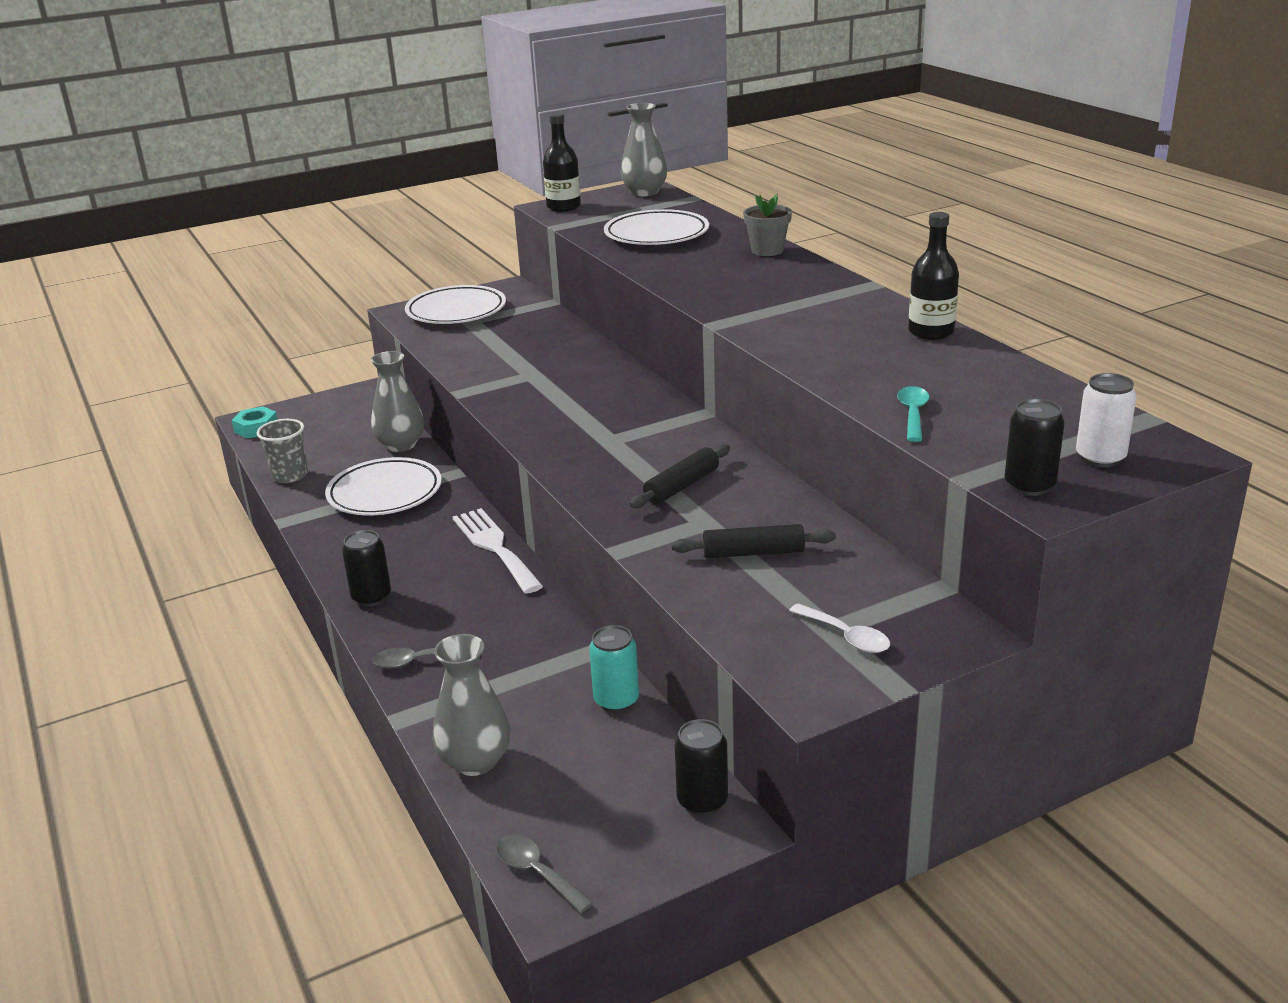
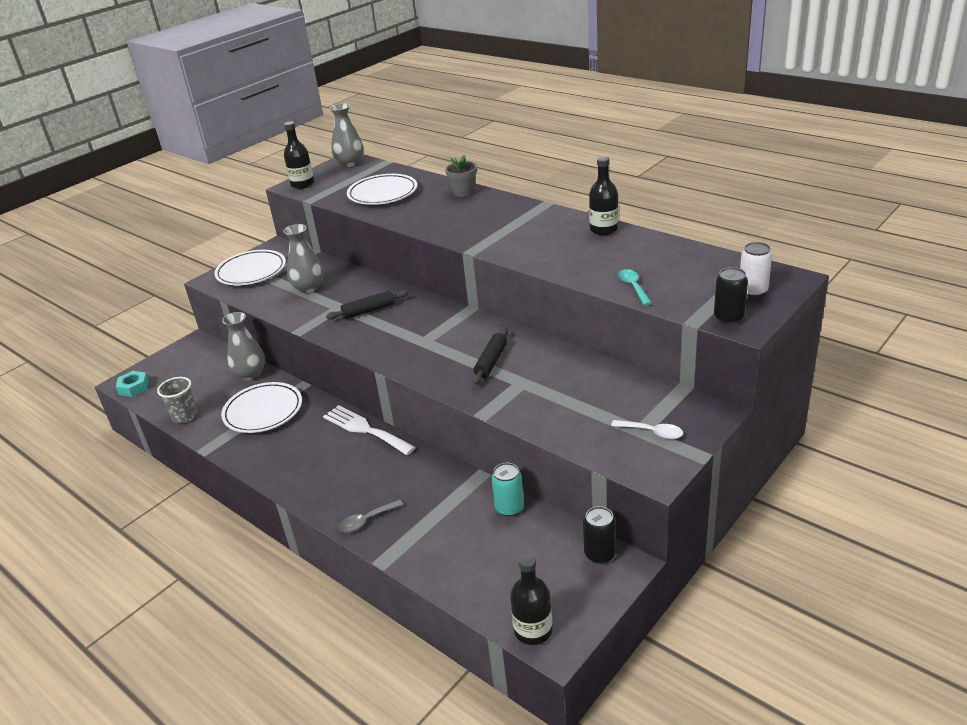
camera: 20 degrees left, 5 degrees up
(371, 597) = (305, 486): black can -> none
(475, 761) = (449, 574): grey vase -> grey vase (308, 288)
(536, 872) = (533, 630): grey spoon -> black bottle
(753, 553) = (564, 394): black rolling pin -> black rolling pin (368, 311)

